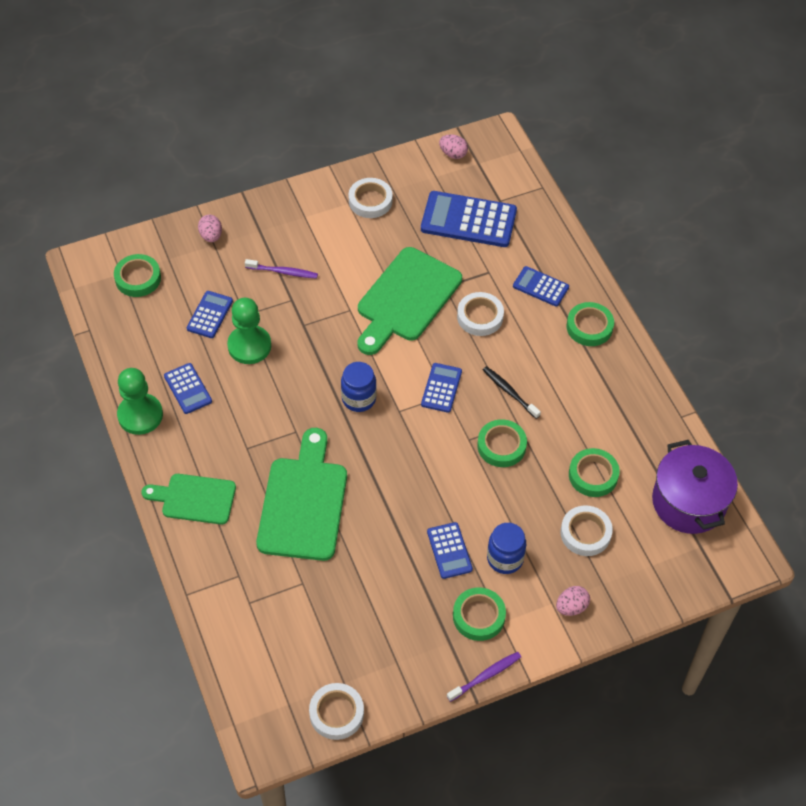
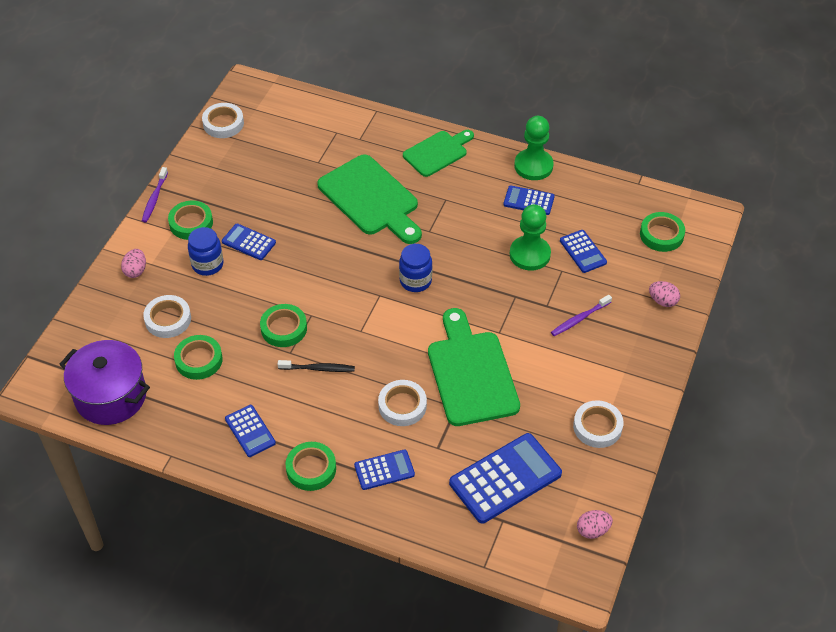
camera: 135 degrees right, 5 degrees down
(441, 388) = (369, 332): blue calculator -> blue calculator (250, 431)

